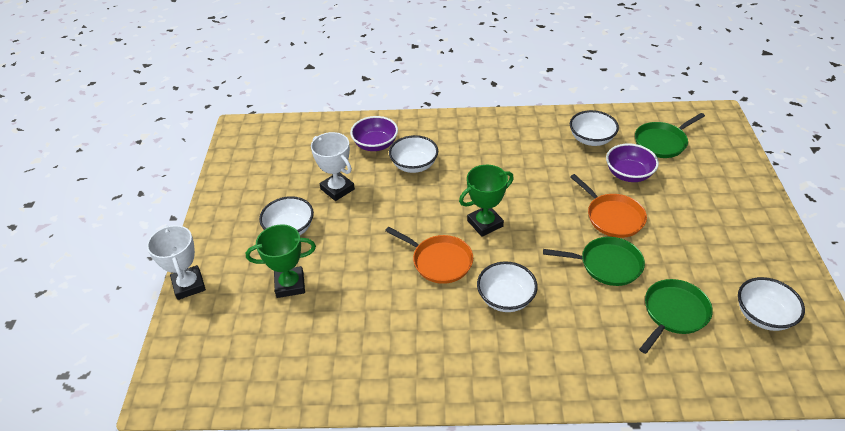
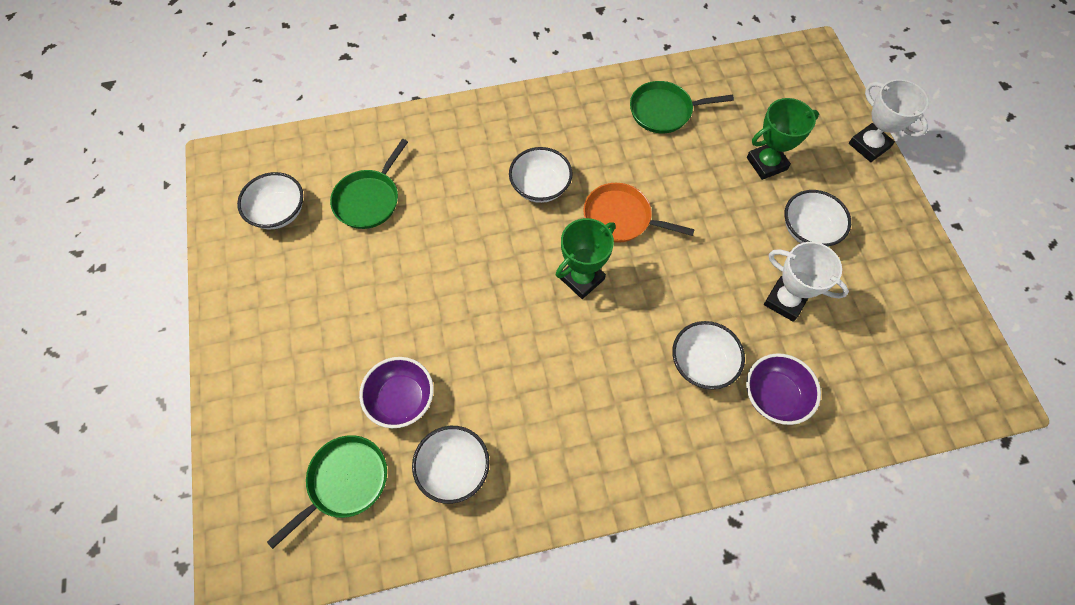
camera: 165 degrees right, 20 degrees up
(607, 264) = (435, 245): green pan -> green pan (664, 111)
(612, 217) = (426, 316): orange pan -> none

